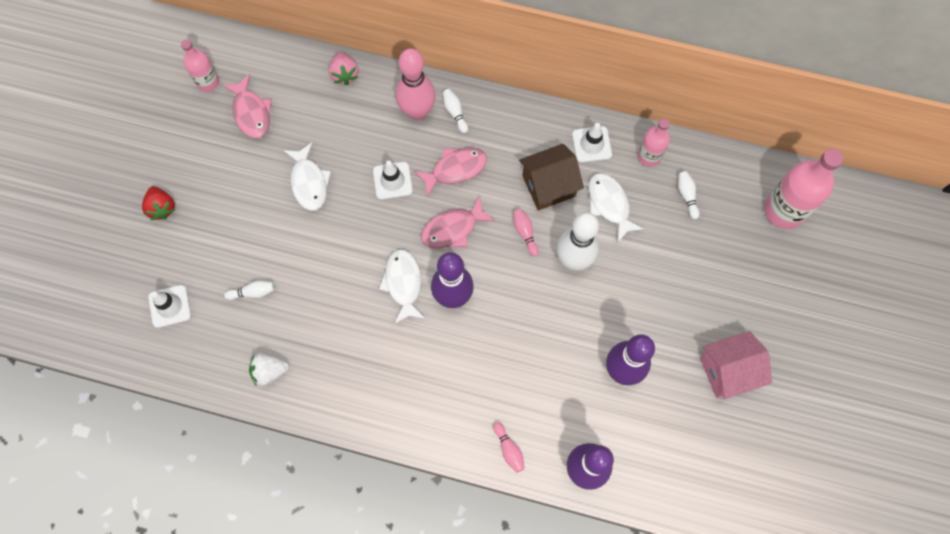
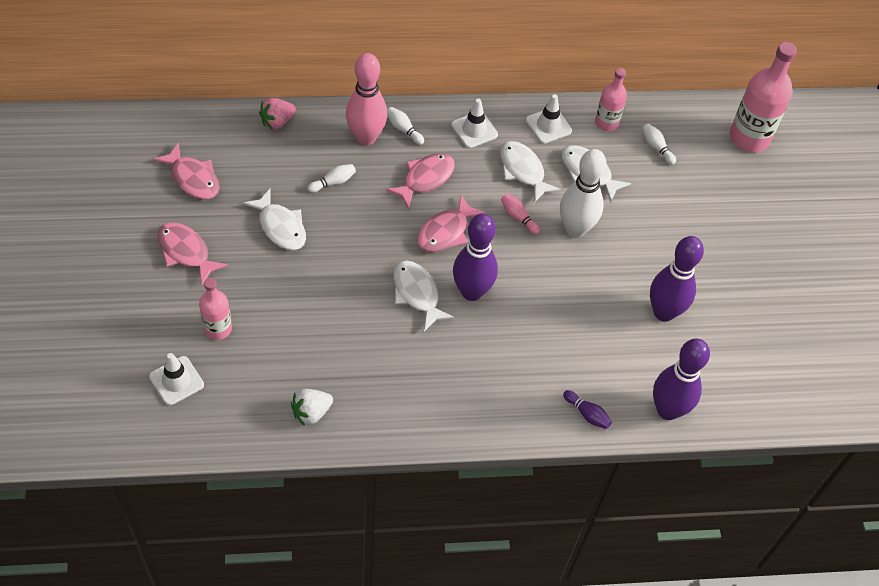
camera: 25 degrees left, 15 degrees down
(162, 208) = (130, 290): red strawberry -> none
(208, 82) = (134, 161): pink bottle -> pink bottle (218, 328)
(220, 184) = (186, 252): none -> pink fish
(253, 292) = (263, 343): white bowling pin -> white bowling pin (333, 182)
(344, 74) = (277, 122): pink strawberry -> pink strawberry turned 90 degrees clockwise
(392, 181) = (366, 204): white traffic cone -> white traffic cone (474, 130)
(509, 449) = (587, 414): pink bowling pin -> purple bowling pin
(548, 186) = (523, 171): brown house -> white fish
(728, 370) = (761, 285): pink house -> none

